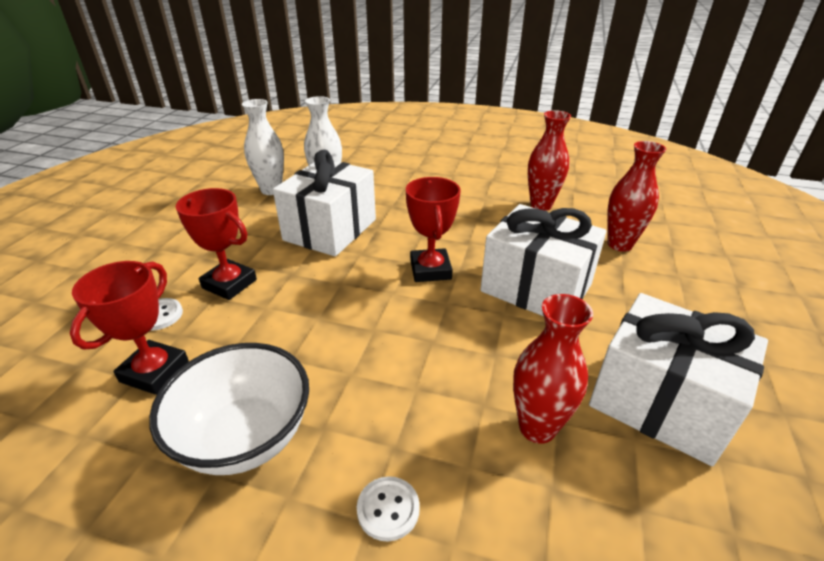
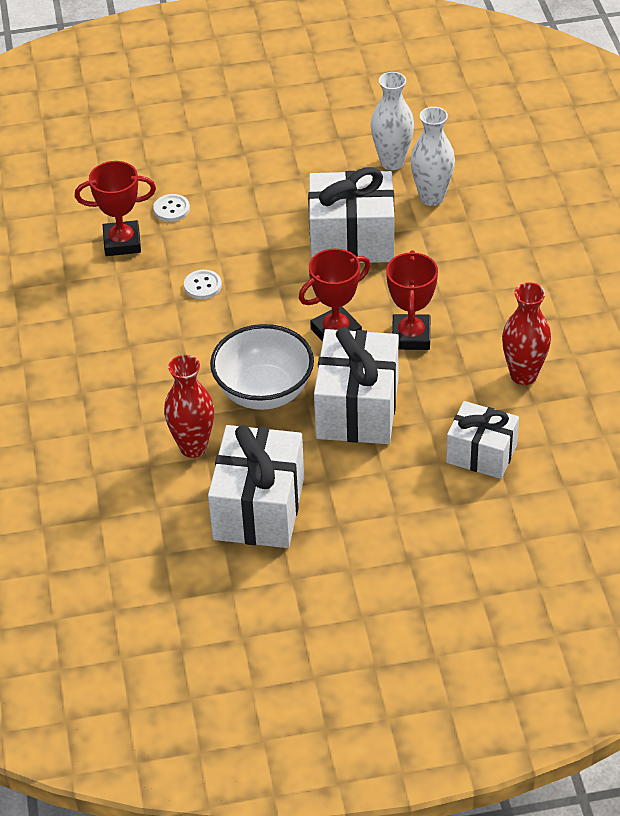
camera: 65 degrees right, 10 degrees up
(229, 284) = (230, 222): red trophy -> red trophy (411, 336)
(245, 437) = (101, 315): white bowl -> white bowl (264, 392)
(388, 509) = (93, 398): white button -> white button (202, 286)
(619, 244) = (481, 454): red vase -> white gift

